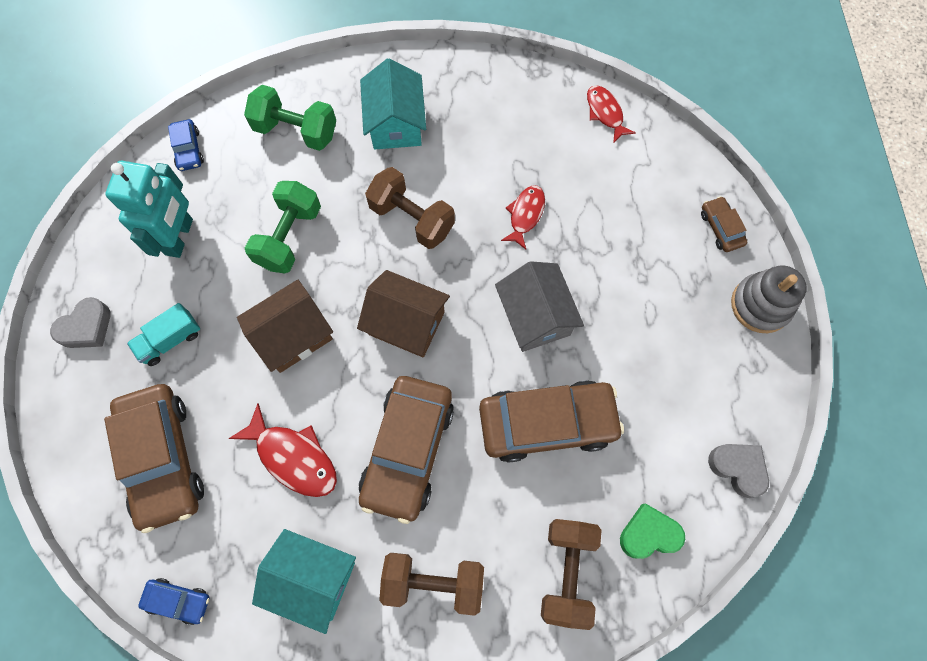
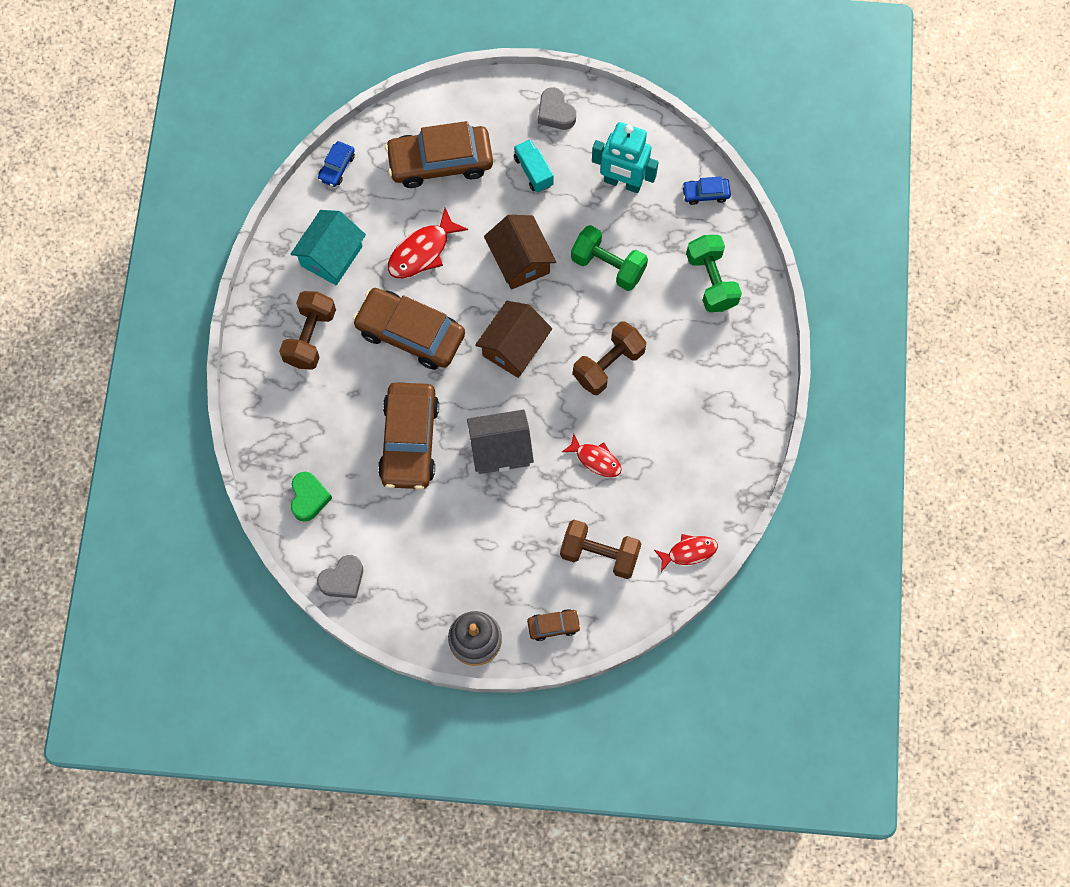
camera: 100 degrees right, 0 degrees up
(296, 130) = (711, 281): green dumbbell -> green dumbbell turned 45 degrees counterclockwise
(395, 123) = (705, 365): turquoise house -> none
(567, 572) = (295, 432): brown dumbbell -> brown dumbbell (599, 554)

